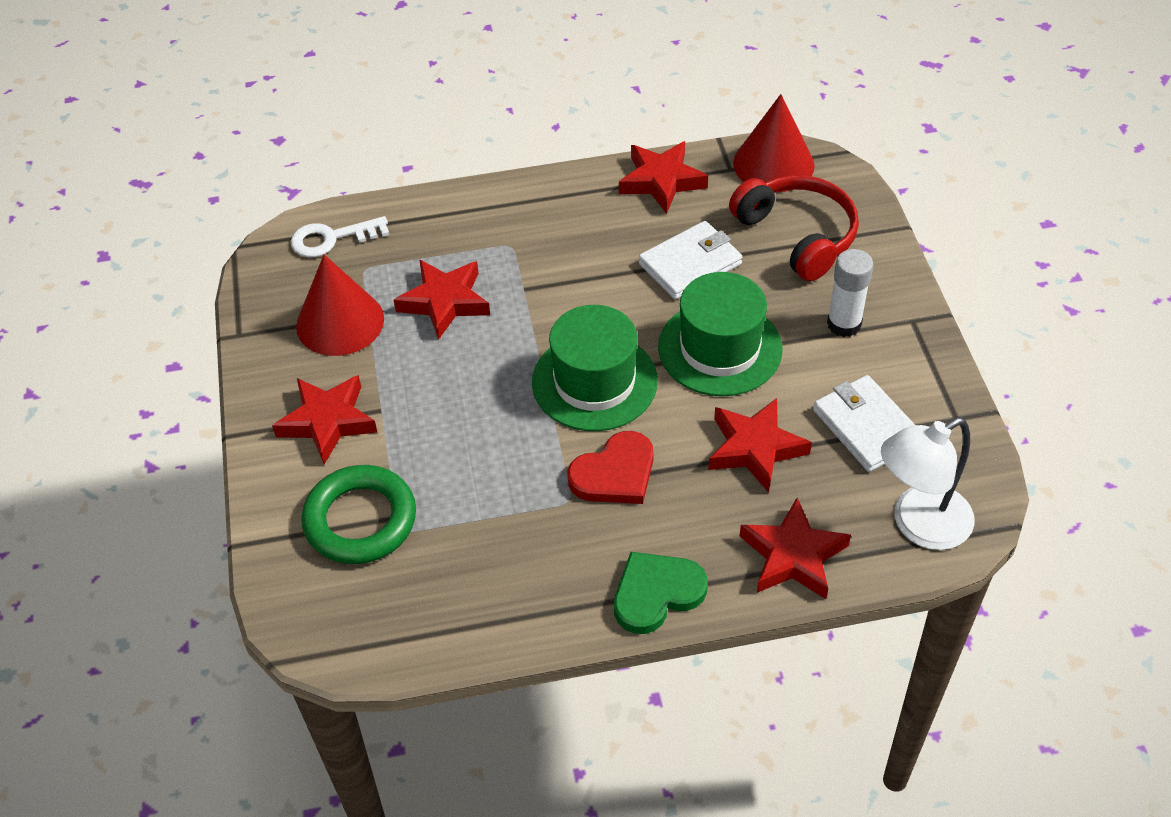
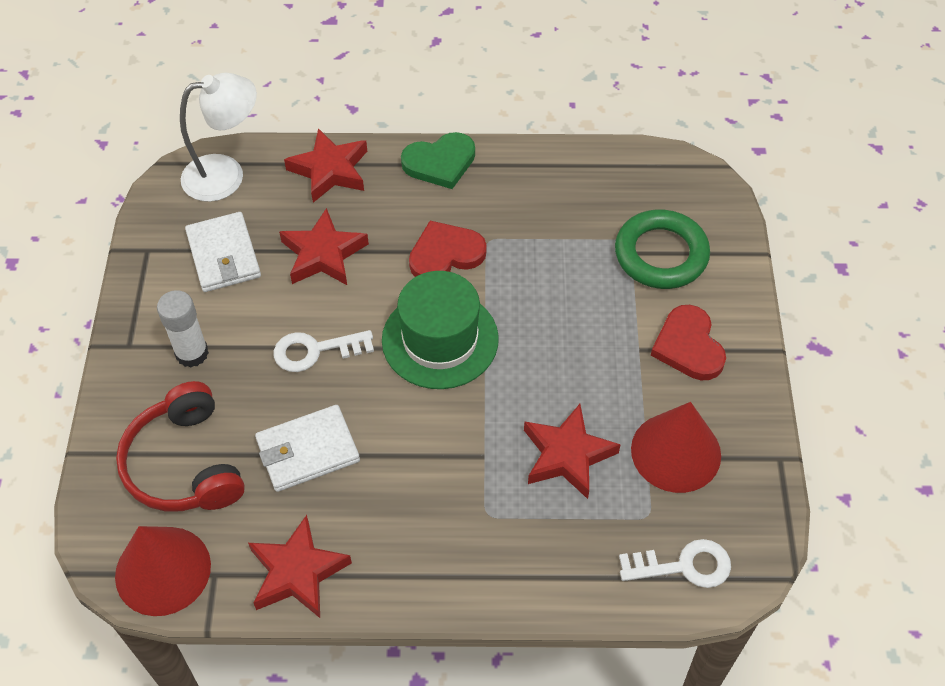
camera: 170 degrees left, 5 degrees up
(327, 421) = (688, 346): red star -> red heart
(720, 348) = (315, 351): green hat -> white key

